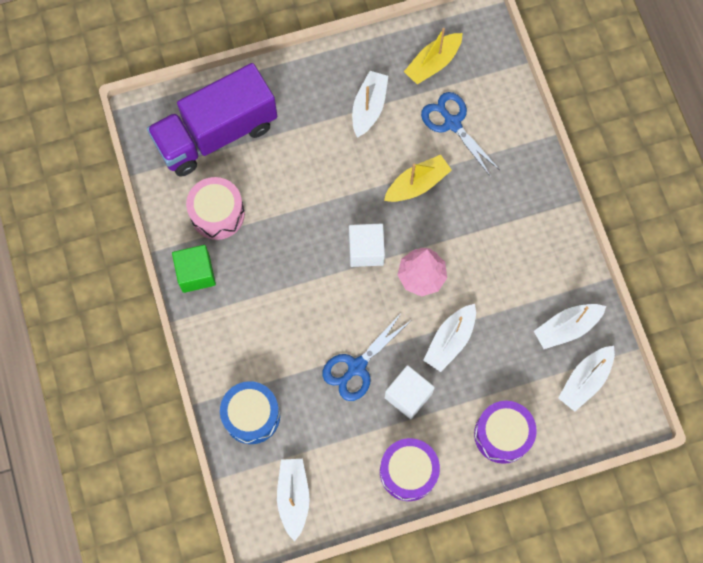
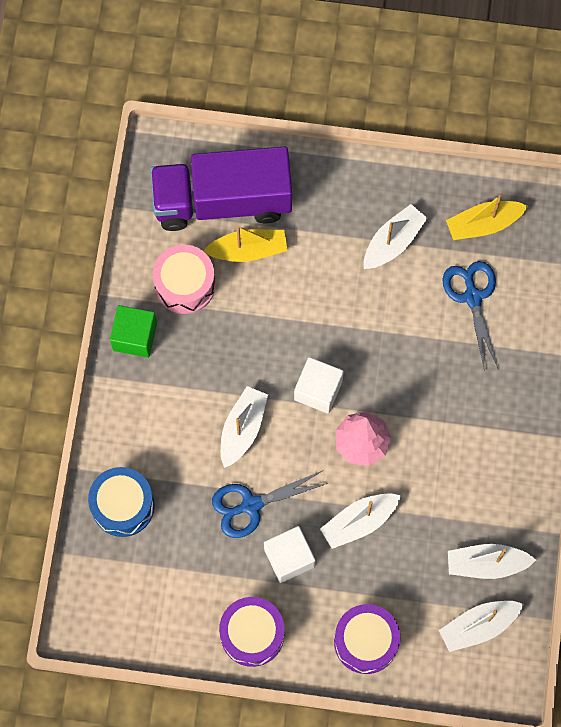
camera: 25 degrees right, 0 degrees up
(293, 497) = (126, 606): white boat -> white boat (242, 429)
(417, 184) = (404, 345): yellow boat -> yellow boat (248, 250)

